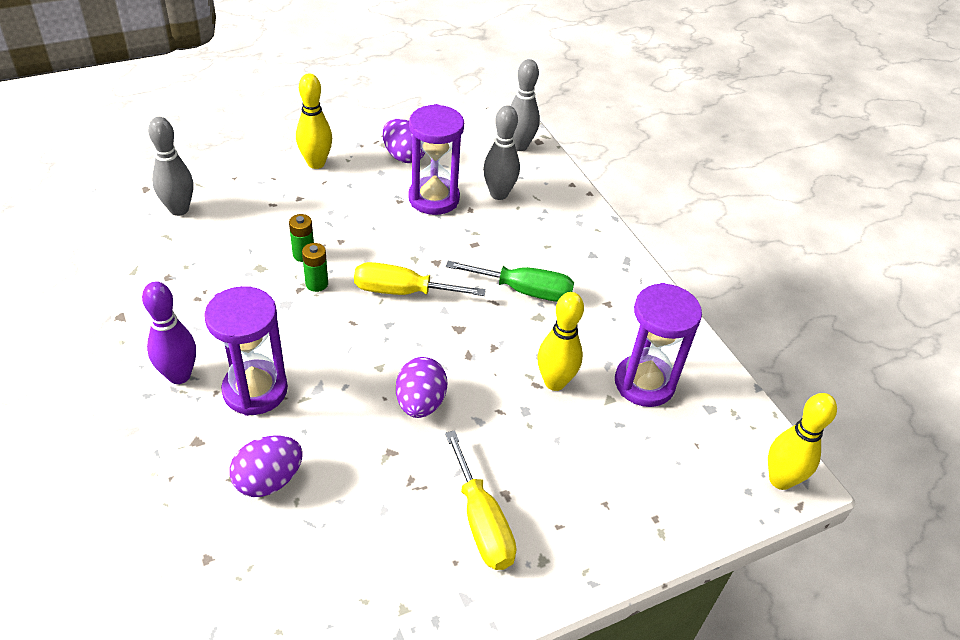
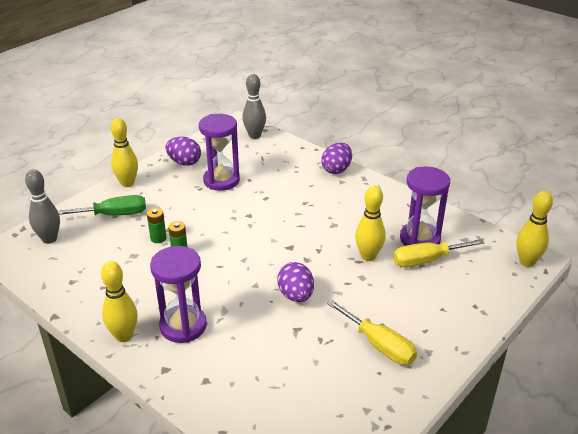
camera: 20 degrees left, 10 degrees down
(179, 375) = (124, 336): purple bowling pin -> yellow bowling pin
(269, 480) = (230, 373): purple egg -> purple egg (336, 170)
(402, 291) = (239, 238): yellow screwdriver -> yellow screwdriver (427, 260)
(499, 194) = (261, 166): grey bowling pin -> none
(524, 291) = (315, 213): green screwdriver -> green screwdriver (113, 215)

